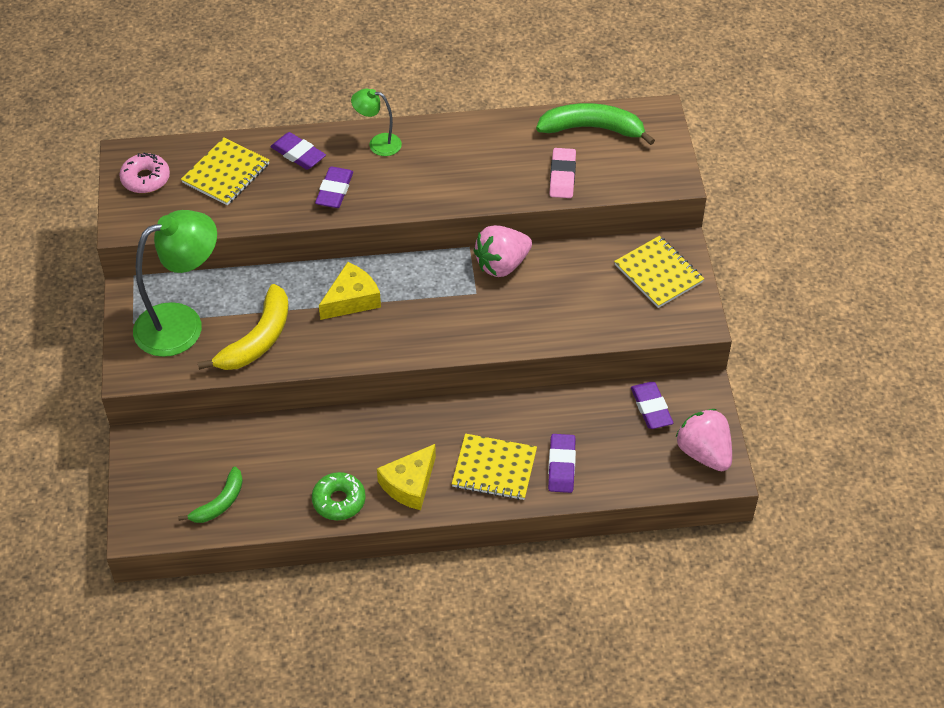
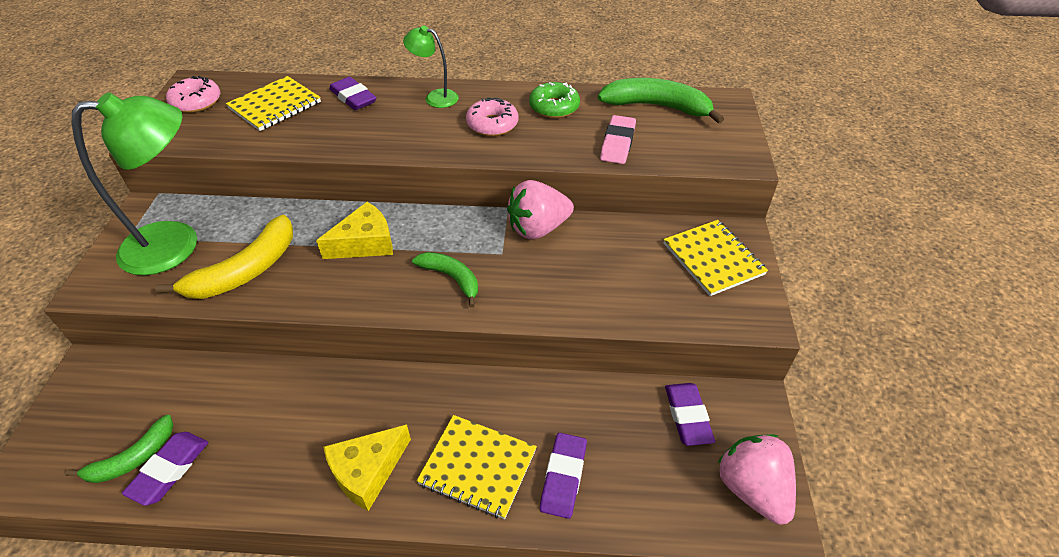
camera: 10 degrees right, 5 degrees down
(334, 190) = (374, 131): purple eraser -> purple eraser (169, 470)
(339, 501) = (273, 480): green donut -> green donut (554, 107)
(439, 322) = (452, 278): none -> green banana
(443, 169) = (492, 124): none -> pink donut

